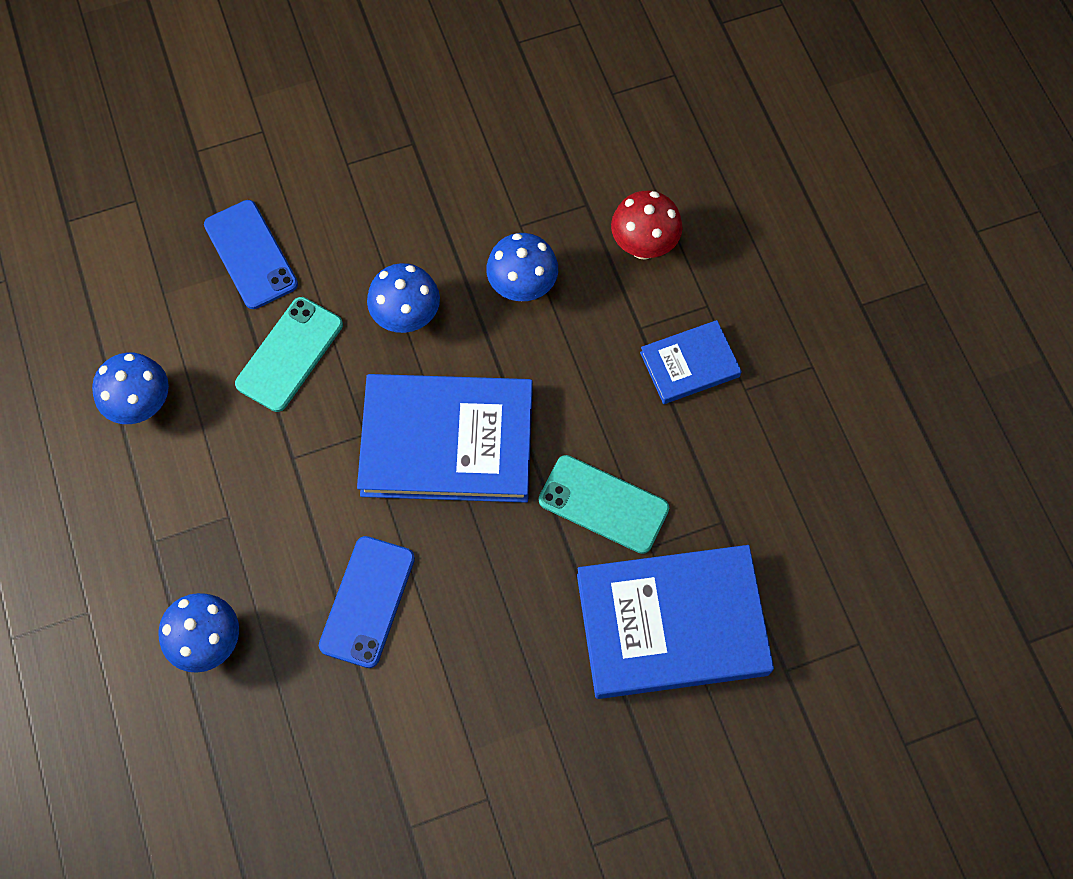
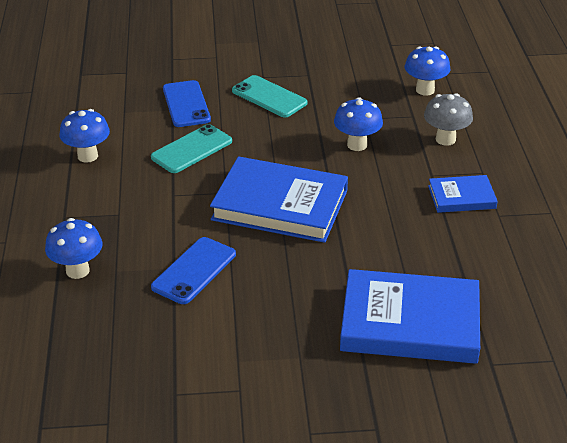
camera: 15 degrees right, 30 degrees down
(407, 318) = (275, 146): blue mushroom -> blue mushroom (425, 90)
(603, 504) = (379, 253): turquoise phone -> turquoise phone (269, 97)
(643, 246) = (445, 139): red mushroom -> grey mushroom

